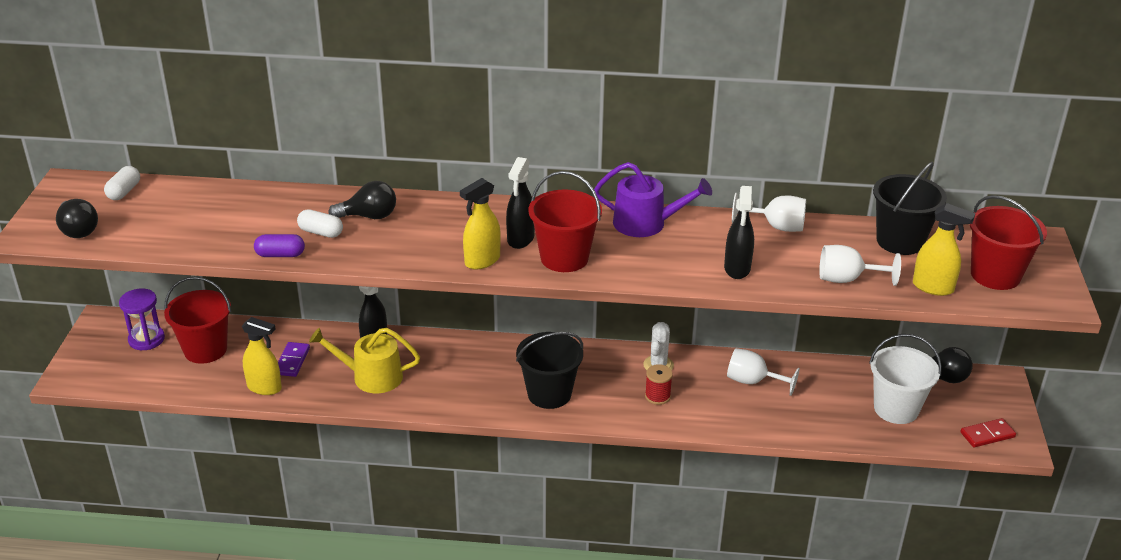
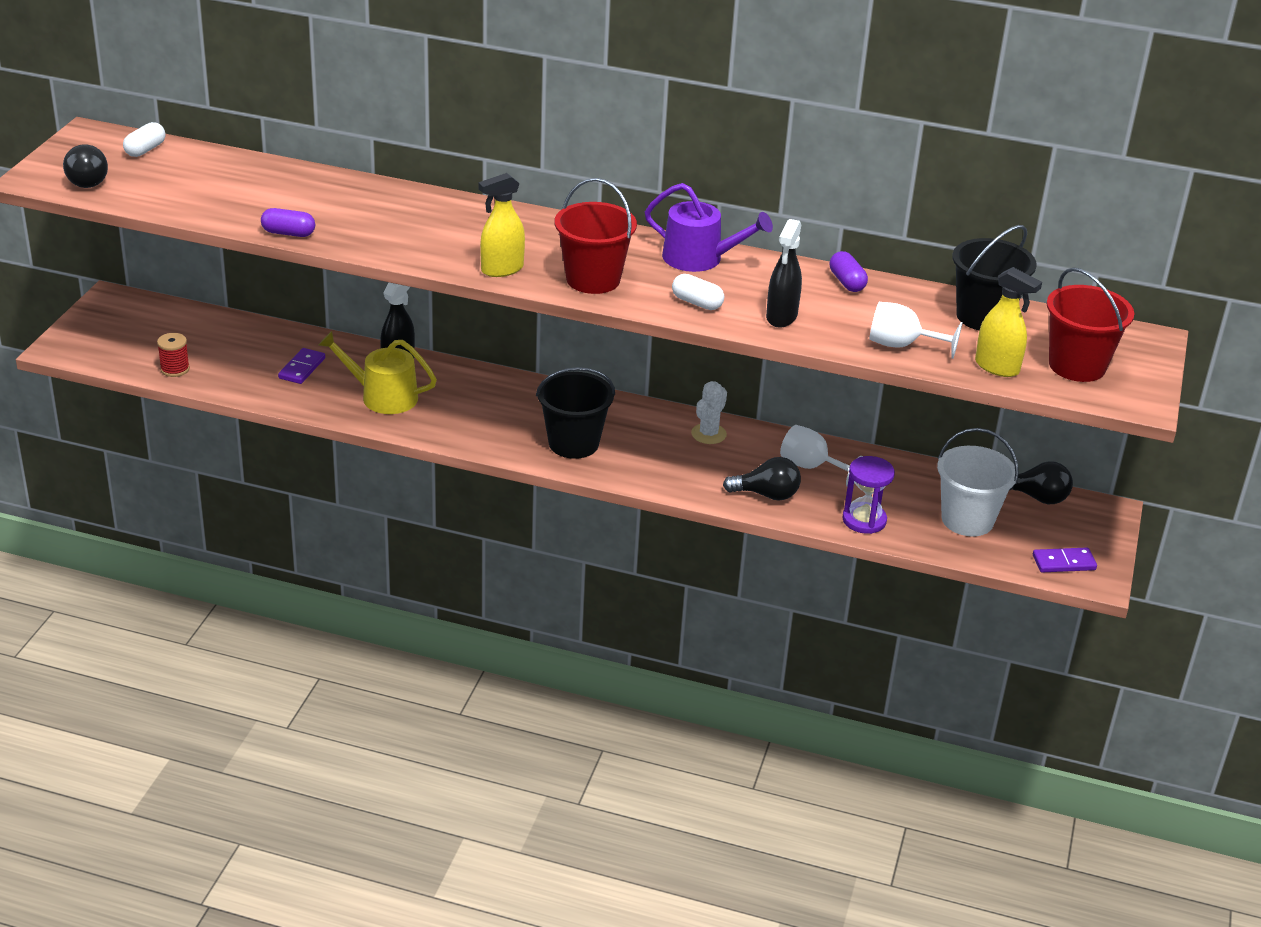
camera: 10 degrees right, 0 degrees up
(146, 339) = (153, 323): purple hourglass -> purple hourglass (864, 520)
(205, 350) = (212, 343): red bucket -> none
(264, 387) = (264, 389): yellow spray bottle -> none
(321, 232) = (339, 218): white capsule -> white capsule (697, 303)
(369, 216) = (396, 209): black light bulb -> black light bulb (766, 495)
(520, 239) = (553, 254): black spray bottle -> none
(657, 396) = (695, 465): red spool -> red spool (175, 369)
(776, 226) = (847, 282): white goblet -> purple capsule
(987, 435) = (1063, 562): red domino -> purple domino

